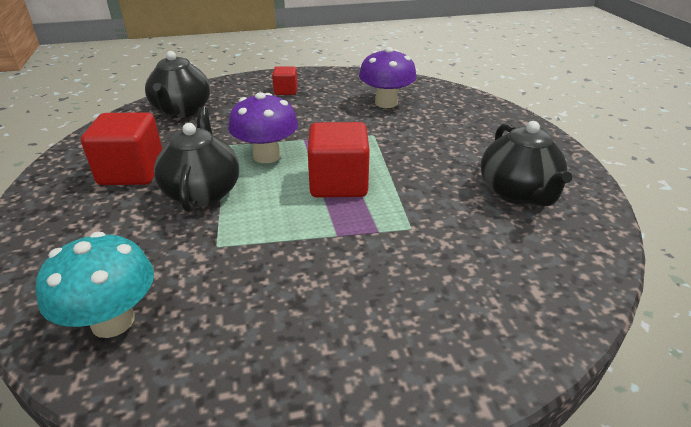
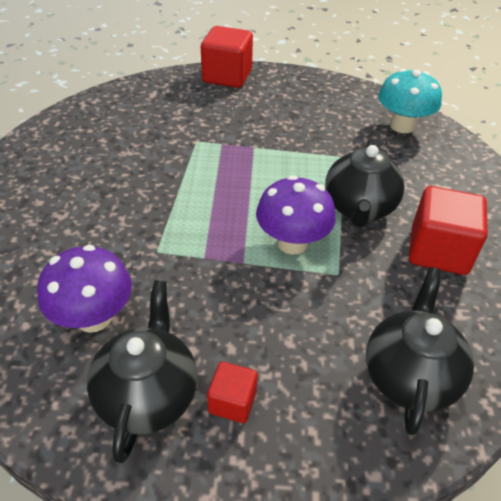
camera: 165 degrees left, 10 degrees up
(338, 183) = (231, 191): red cube -> red cube (227, 76)
(518, 193) = (88, 150): black teapot -> black teapot (148, 394)

